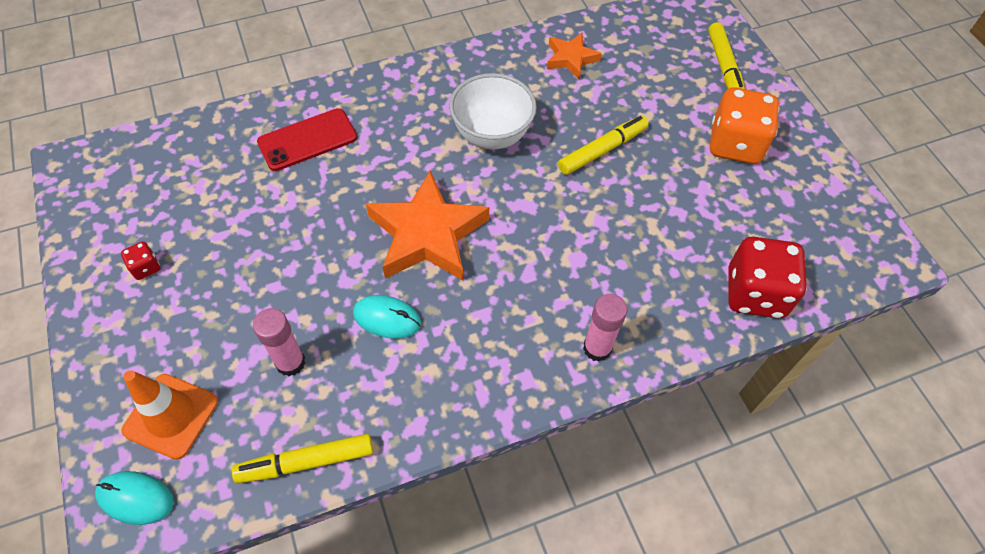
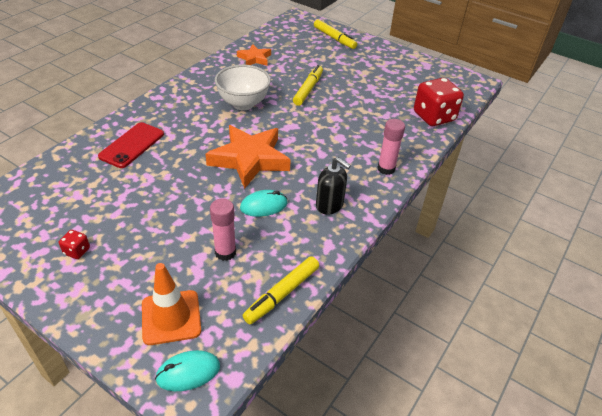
camera: 35 degrees left, 15 degrees down
(469, 365) = (329, 205): none -> black soap dispenser
(735, 144) = (368, 65): orange dice -> none

